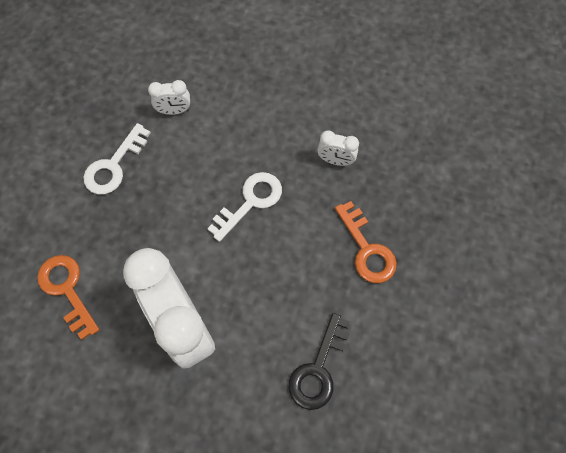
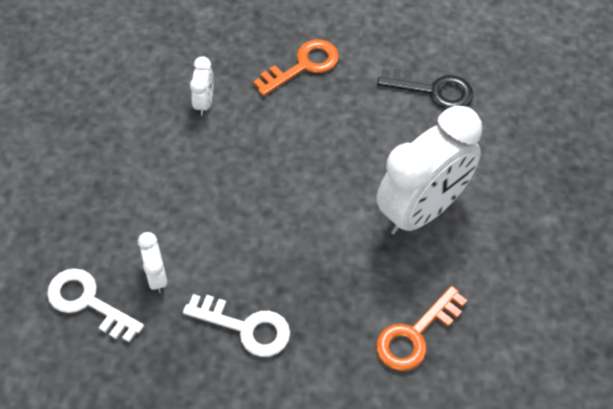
camera: 100 degrees left, 10 degrees down
(250, 202) = (269, 174): white key -> white key (88, 302)

